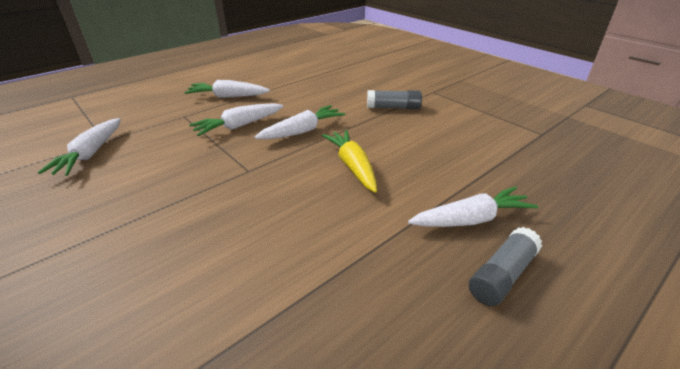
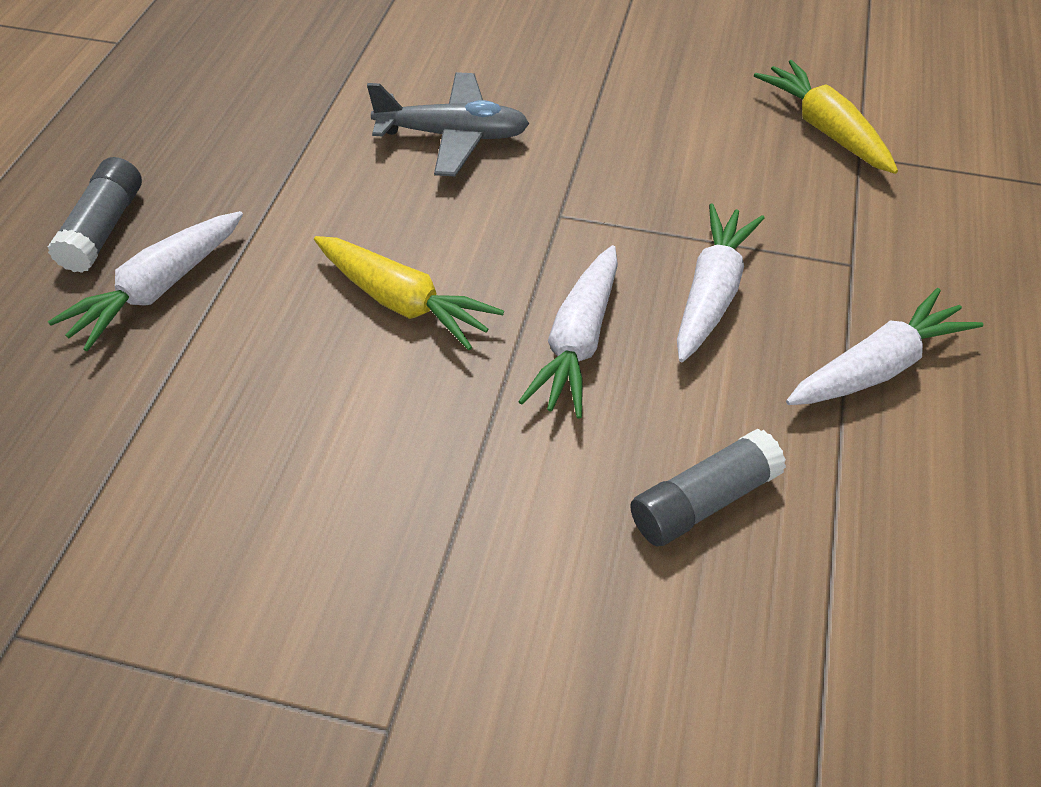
camera: 145 degrees right, 15 degrees up
(90, 154) = (825, 129): white carrot -> yellow carrot
(240, 235) = (452, 136): none -> grey plane
(393, 107) = (452, 550): grey glue stick -> grey glue stick (703, 501)

